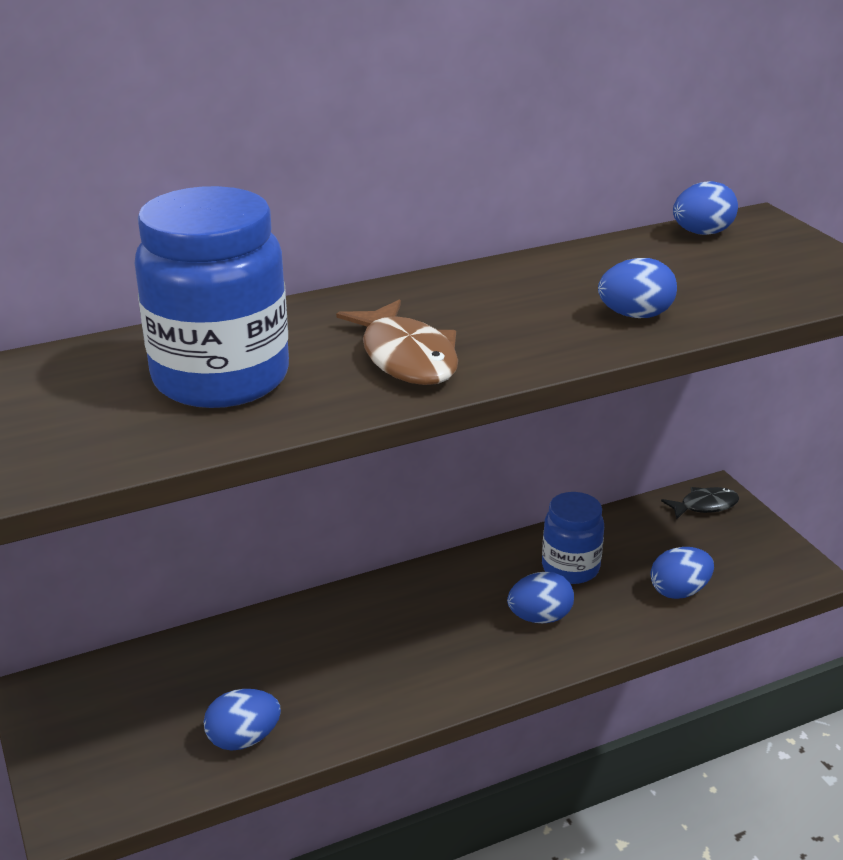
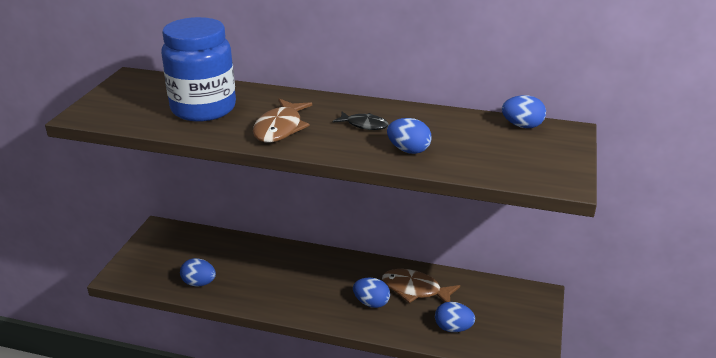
camera: 40 degrees right, 0 degrees up
(570, 568) = (415, 290): blue jar -> brown fish
(704, 506) = (525, 297): black fish -> black fish (364, 125)

